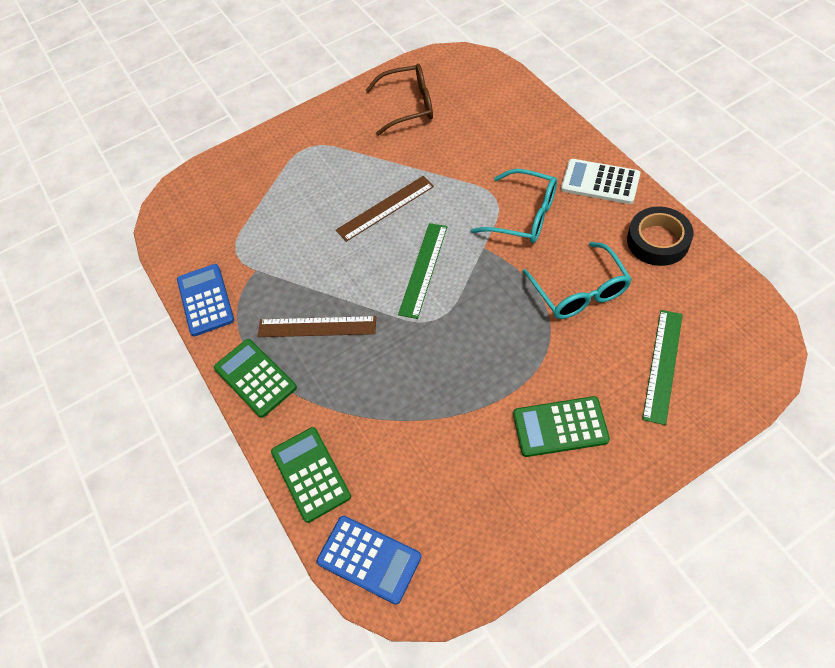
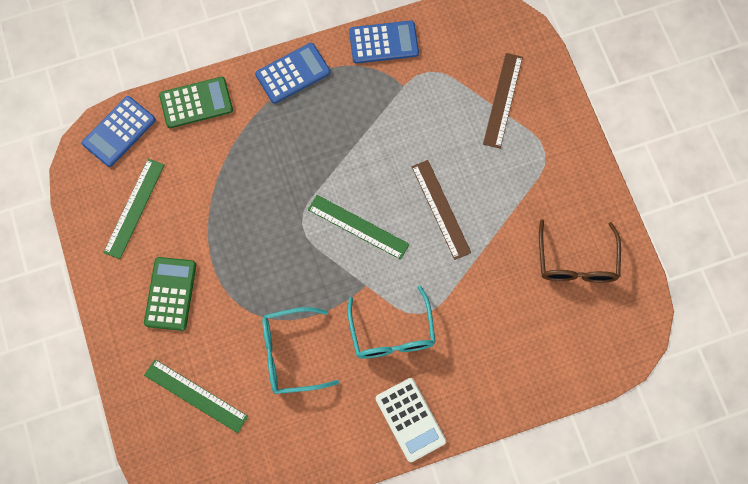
camera: 95 degrees right, 15 degrees up
(255, 378) = (293, 73): green calculator -> blue calculator
(317, 326) = (326, 127): brown ruler -> brown ruler (503, 100)
(468, 504) = (134, 208): none -> green ruler
(523, 215) = (392, 333): turquoise glasses -> turquoise glasses turned 45 degrees counterclockwise
(600, 182) = (410, 419): white calculator -> white calculator turned 120 degrees clockwise
(657, 241) = (322, 445): black tape -> none

